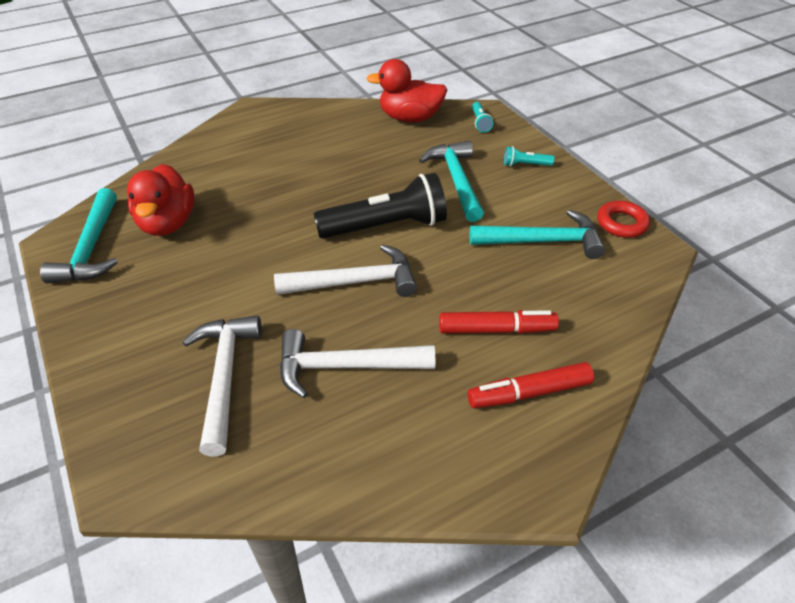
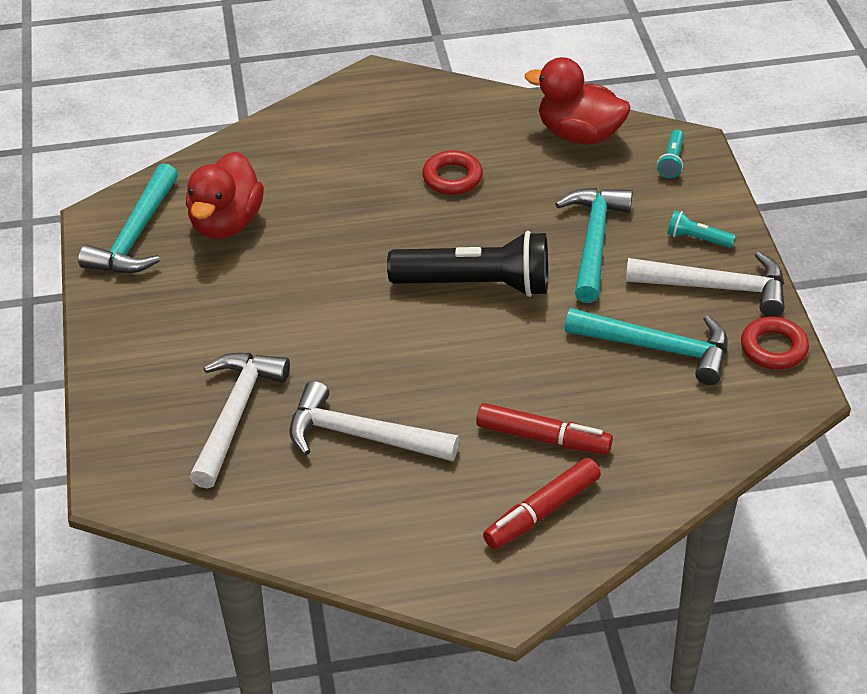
camera: 20 degrees right, 0 degrees up
(334, 159) = (452, 178): none -> red ring
(355, 282) = (411, 345): white hammer -> white hammer (716, 287)
(529, 393) = (542, 511): red marker -> red marker turned 45 degrees counterclockwise

